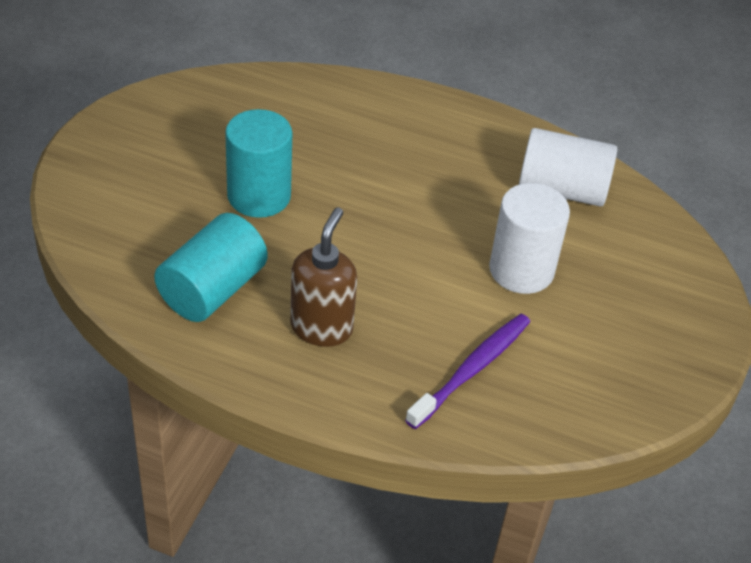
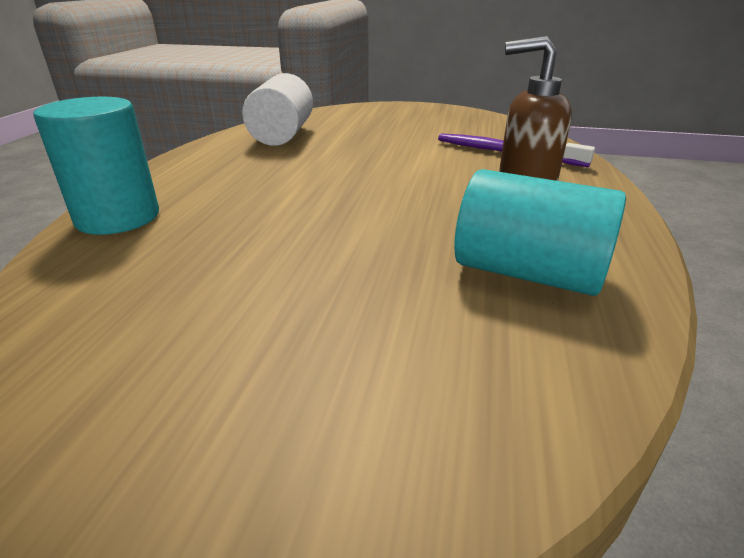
camera: 95 degrees left, 15 degrees down
(259, 196) = (330, 262): turquoise cylinder -> turquoise cylinder (118, 218)
(521, 270) = (384, 143): white cylinder -> none

